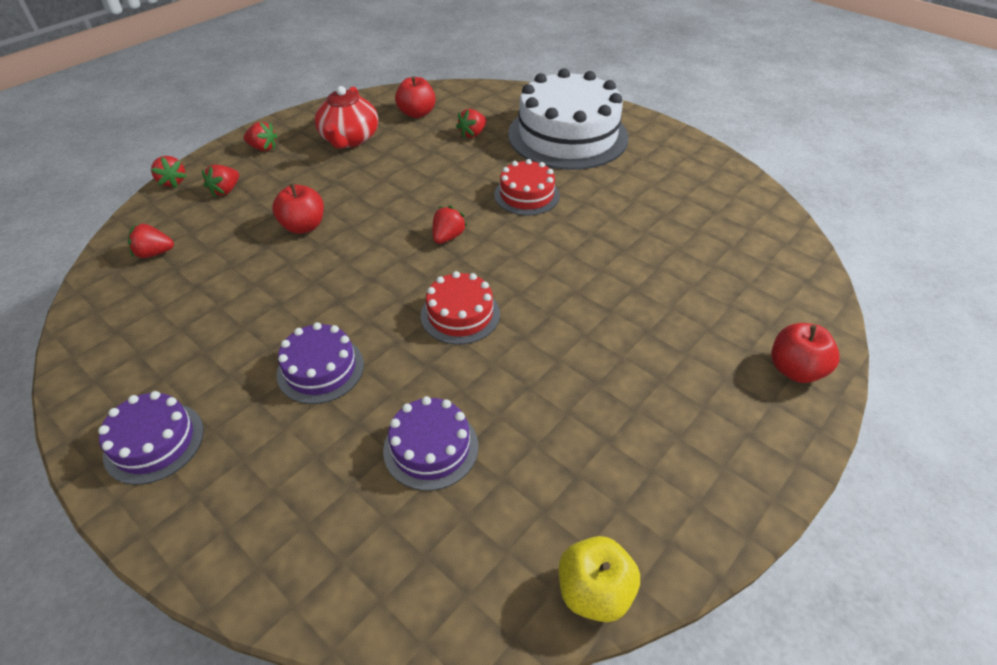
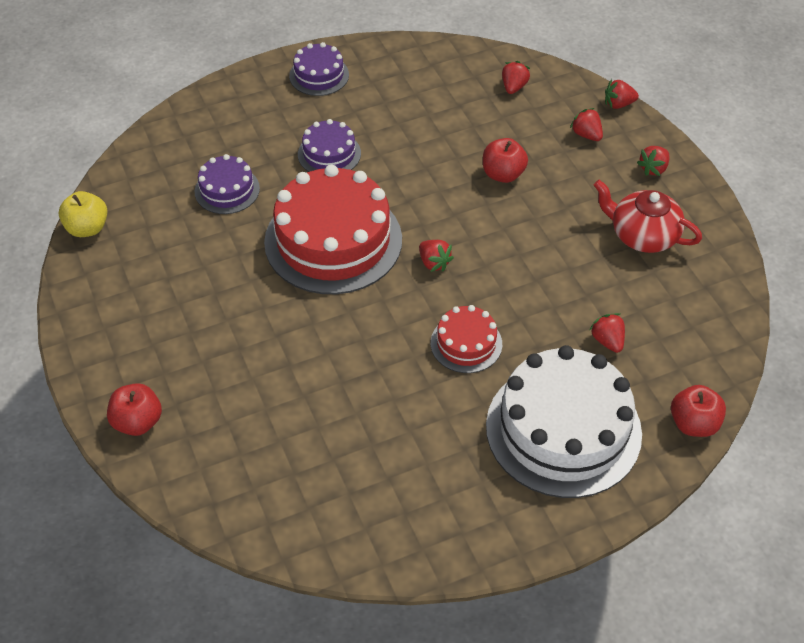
camera: 115 degrees right, 5 degrees up
(417, 113) = (677, 305): red apple -> red apple (693, 424)
(460, 314) = (333, 240): red cake -> red cake, size x2.05

